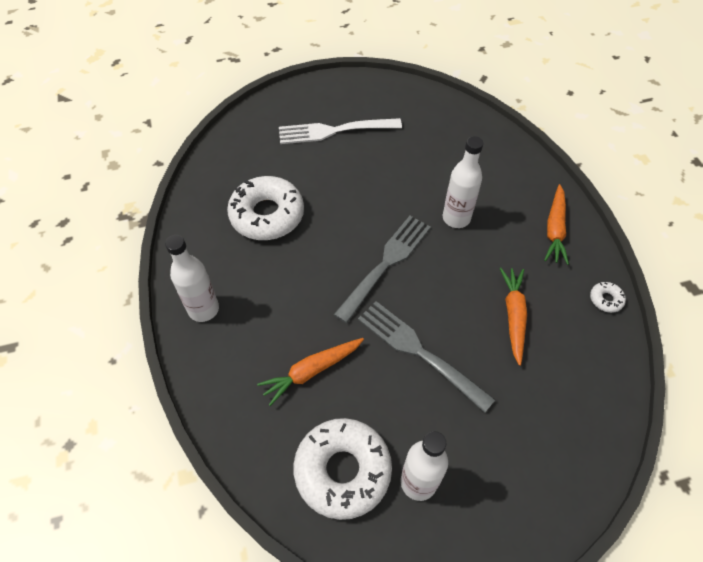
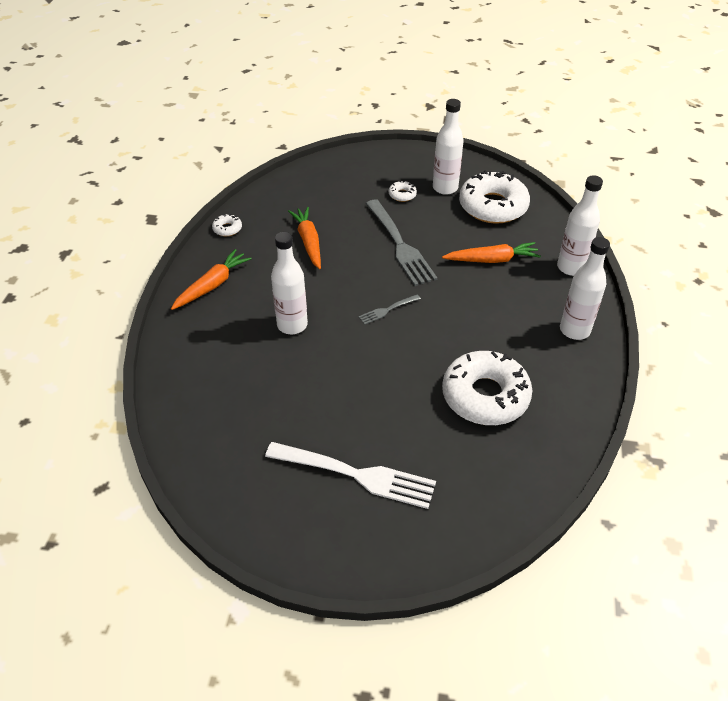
camera: 155 degrees left, 10 degrees down
(221, 396) = (571, 267): none -> white bottle
(385, 265) = (388, 310): grey fork -> grey fork, size x0.47
(464, 442) = (402, 195): none -> white donut
(513, 316) = (308, 242): orange carrot -> orange carrot turned 135 degrees clockwise

